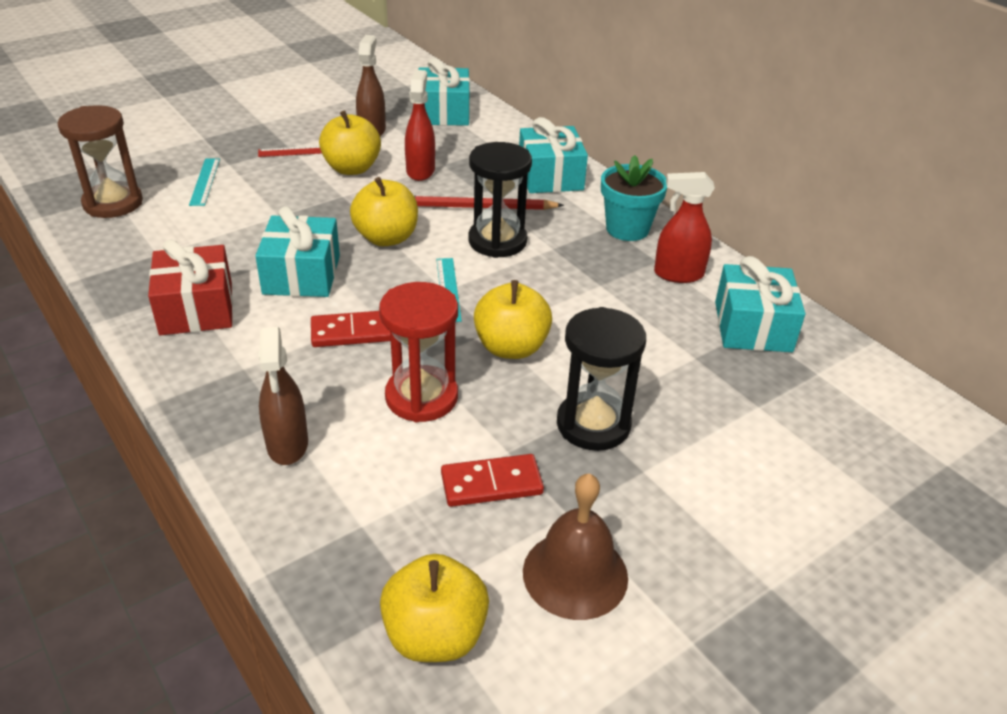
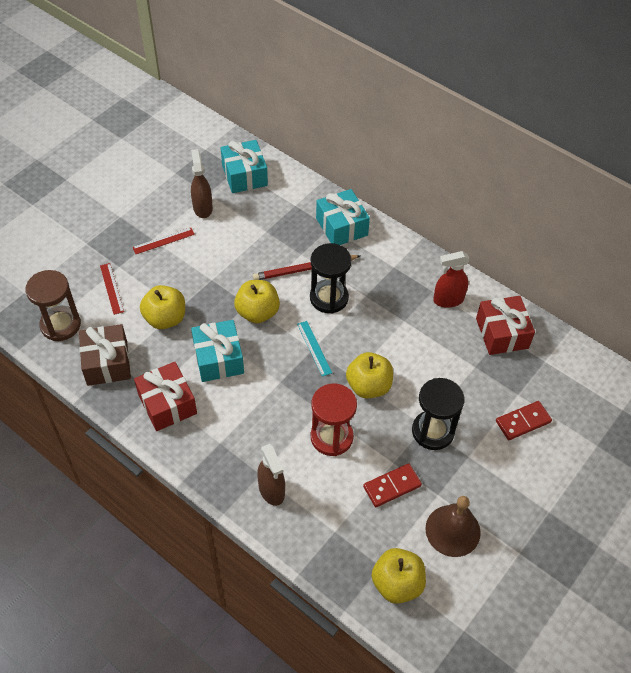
camera: 15 degrees left, 15 degrees up
(145, 250) = (107, 363): none -> brown gift
(205, 181) = (112, 288): turquoise ruler -> red ruler
(352, 168) = (206, 251): yellow apple -> yellow apple (165, 318)
(352, 332) = (271, 398): red domino -> red domino (523, 422)
(420, 171) = (253, 242): red spray bottle -> none
(627, 229) = (406, 266): turquoise flower pot -> none
(752, 326) = (502, 333): turquoise gift -> red gift

